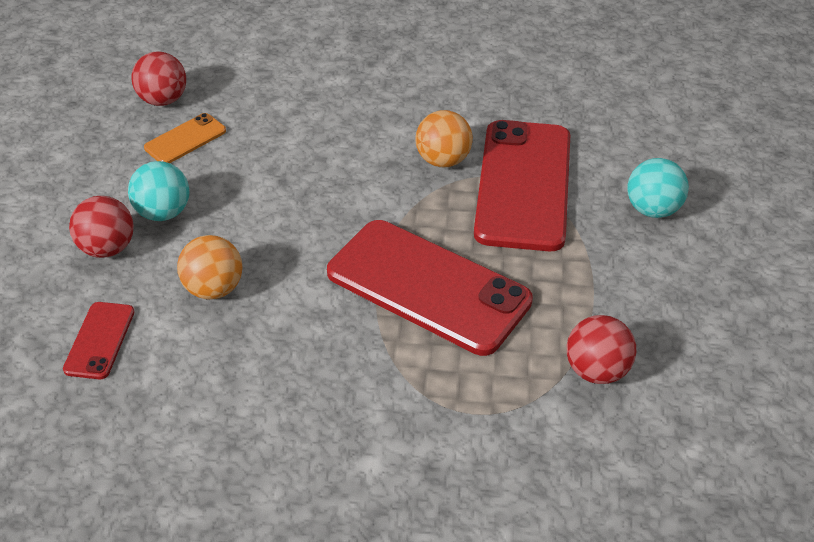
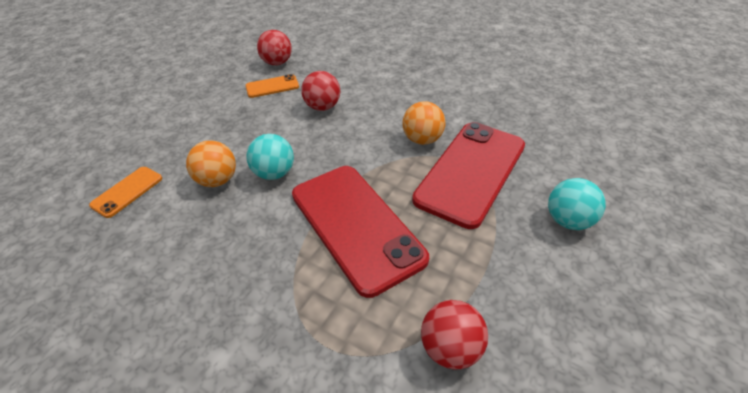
camera: 25 degrees right, 0 degrees up
(100, 340) = (127, 192): red phone -> orange phone
(107, 248) = (180, 136): red ball -> red ball (322, 107)
(163, 213) = (227, 124): turquoise ball -> turquoise ball (274, 173)

